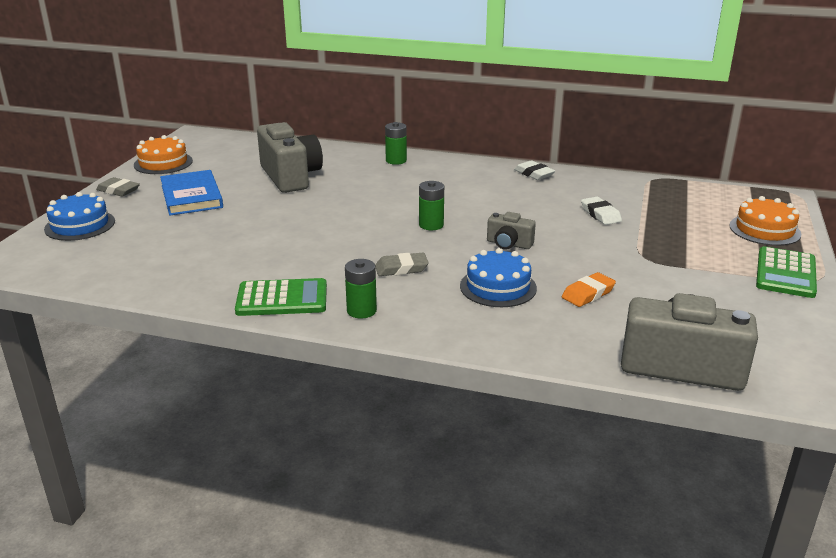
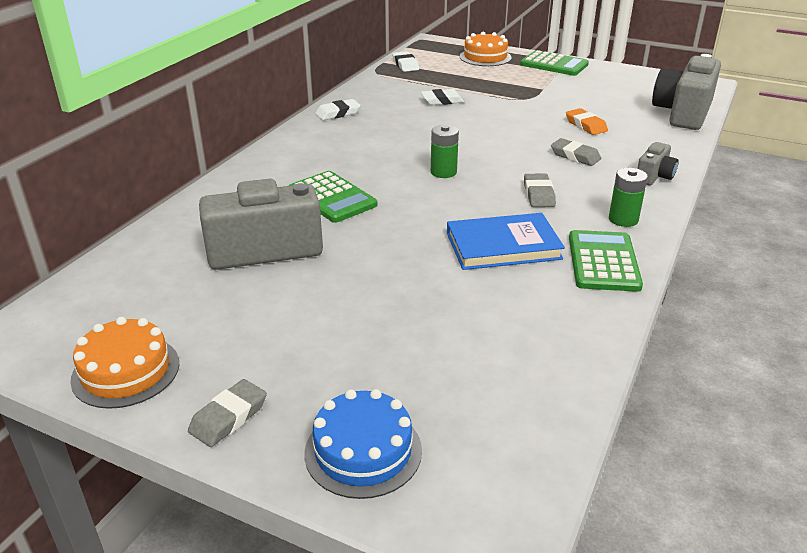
camera: 80 degrees left, 5 degrees up
(191, 196) = (293, 334): blue book -> blue book (503, 246)
(369, 188) = (332, 198): none -> green calculator
(396, 160) = (255, 176): green battery -> none
(498, 287) = (575, 156): blue cake -> grey eraser
(509, 244) = (494, 142): grey camera -> grey camera (654, 176)
(690, 190) = (405, 65): none -> white eraser

